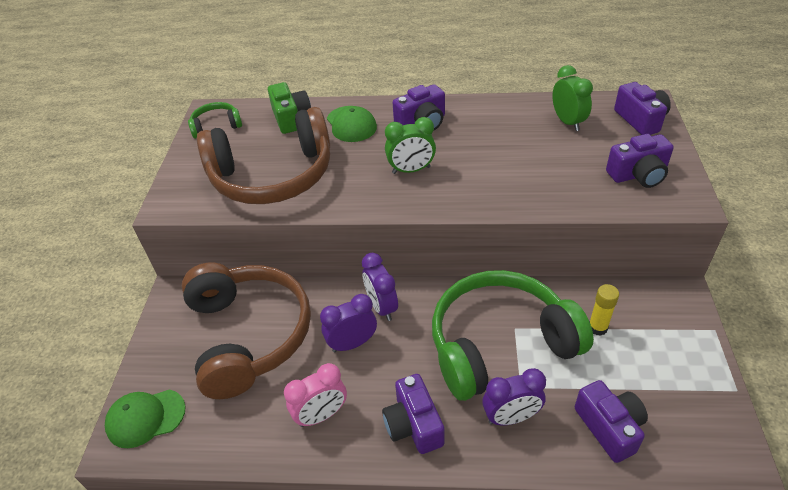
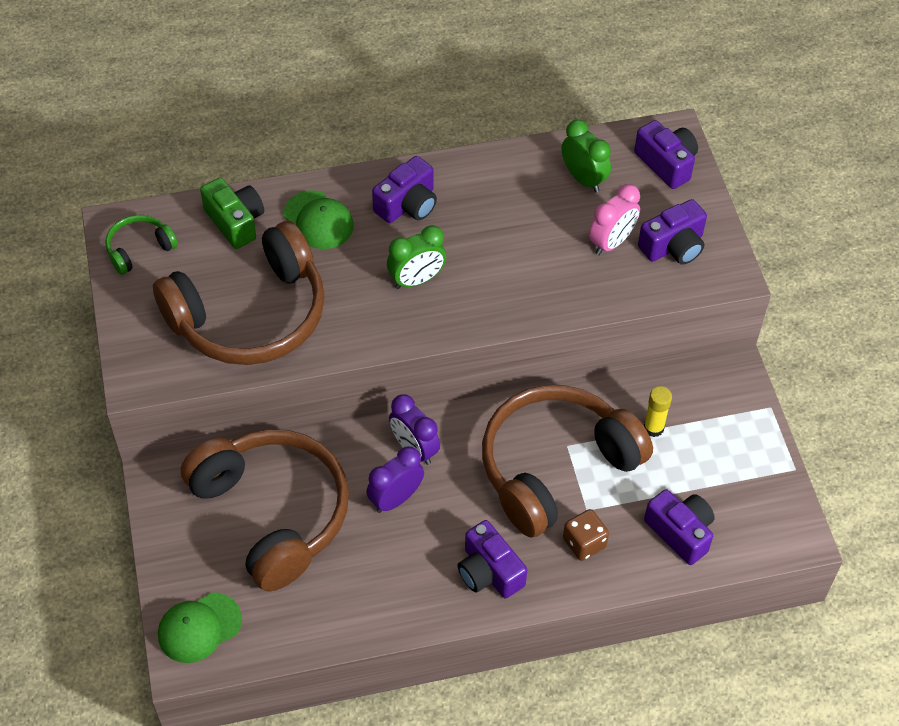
camera: 20 degrees left, 10 degrees up
(321, 415) = (390, 583): pink clock -> pink clock (611, 242)
(499, 343) = (555, 467): green headphones -> brown headphones
(511, 417) = (584, 543): purple clock -> brown dice

